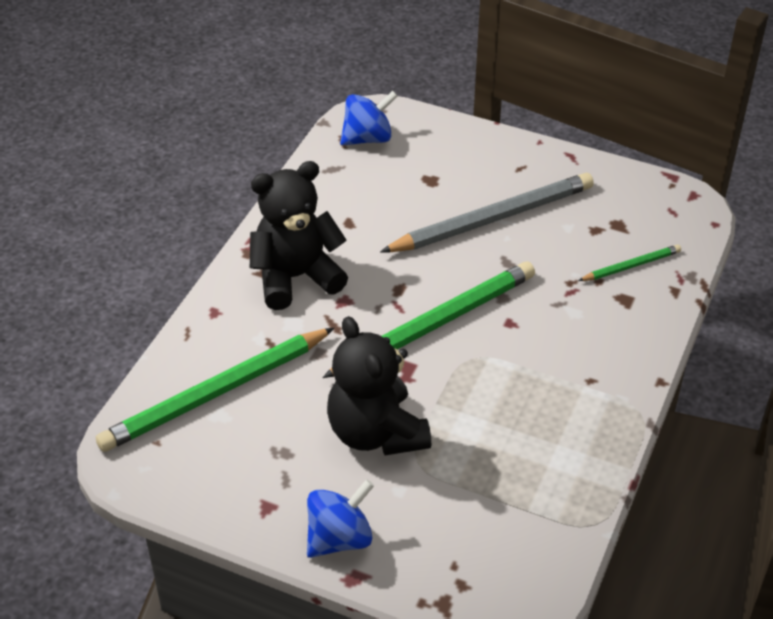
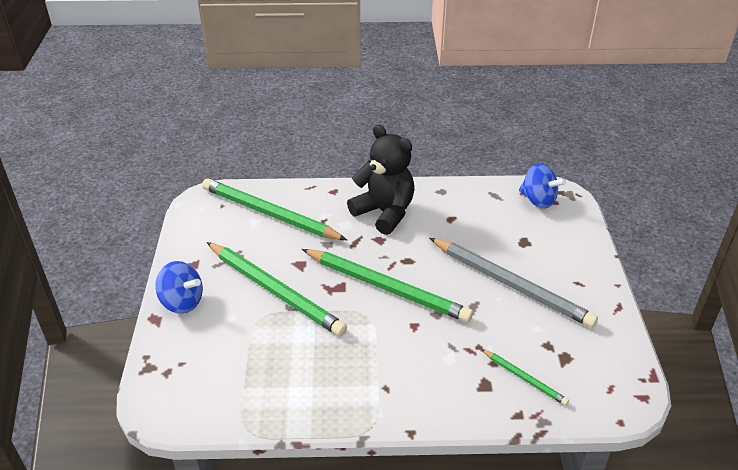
camera: 65 degrees right, 5 degrees down
(376, 433) = (274, 291): black teddy bear -> green pencil

